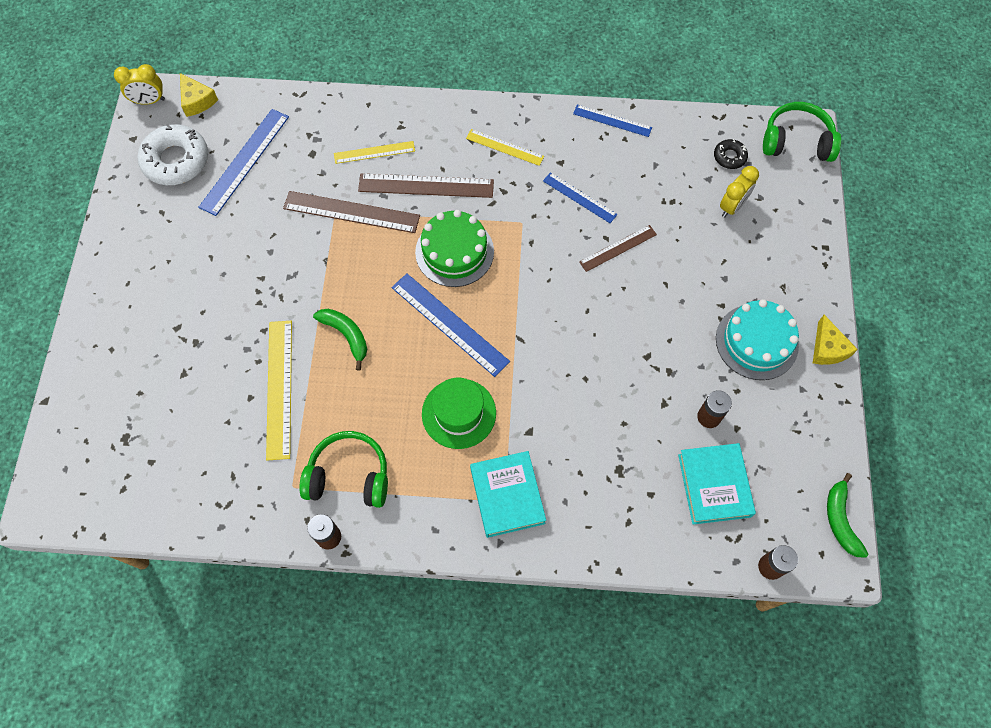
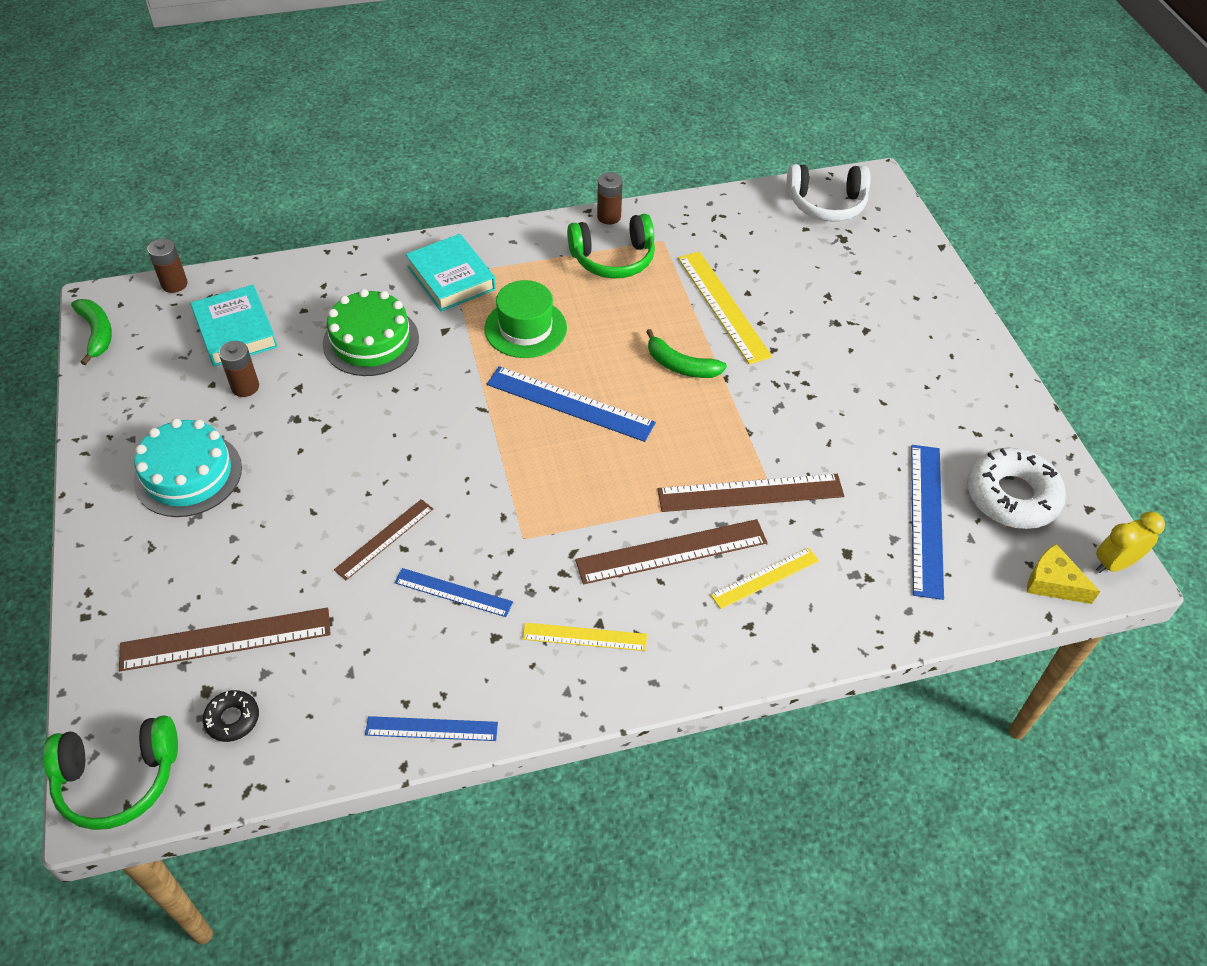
camera: 160 degrees right, 15 degrees down
(110, 489) = (826, 204): none -> white headphones
(454, 252) = (597, 480): green cake -> green cake (371, 341)
(732, 206) = (226, 639): yellow clock -> brown ruler
(827, 348) = (95, 489): yellow cheese -> none

